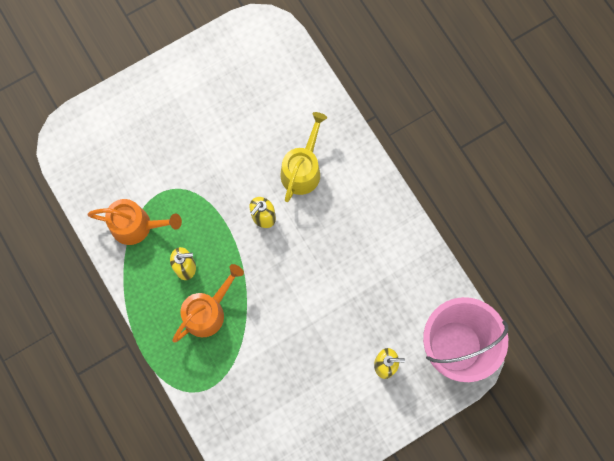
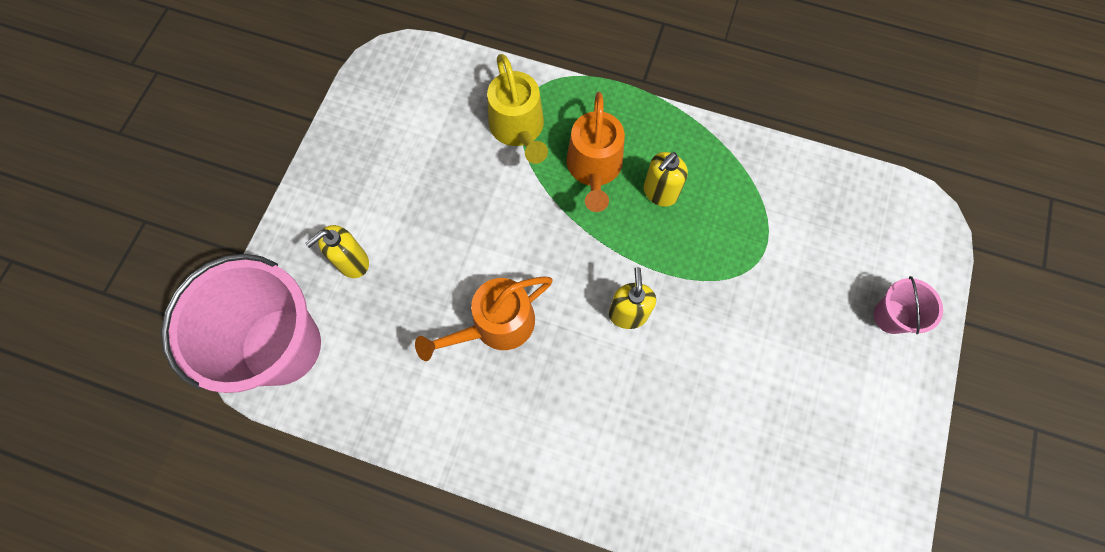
camera: 140 degrees right, 5 degrees down
(136, 110) = (891, 316): none -> pink bucket
(136, 226) = (753, 192): orange watering can -> orange watering can (496, 325)
(302, 169) = (634, 411): yellow watering can -> yellow watering can (518, 129)

